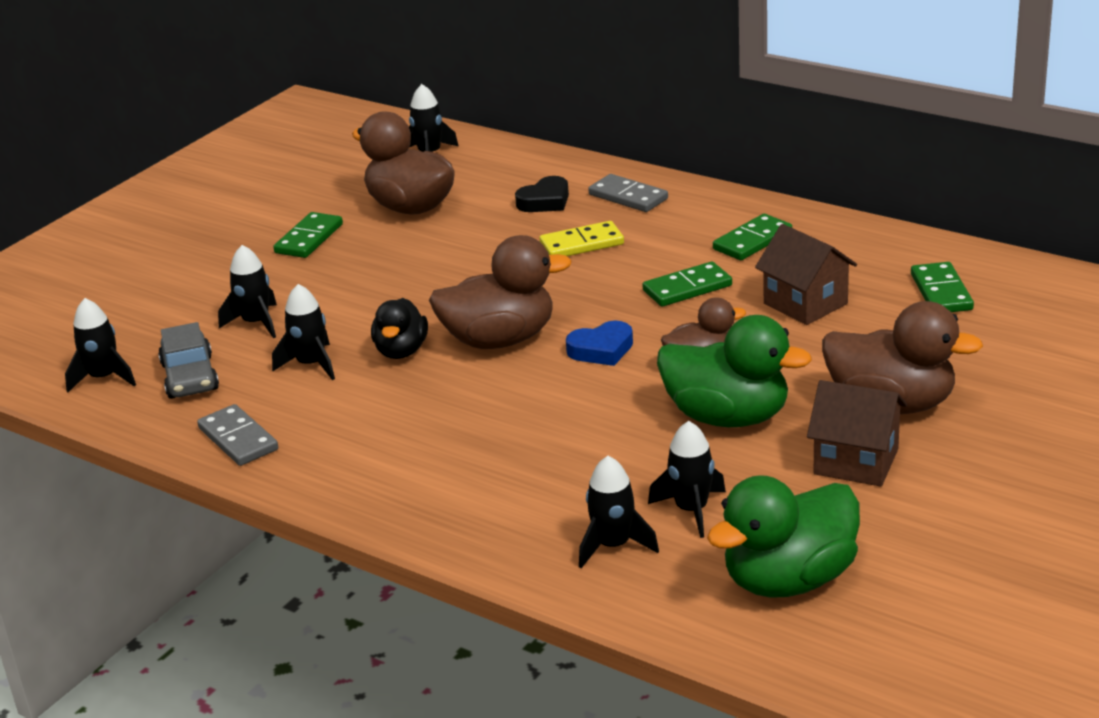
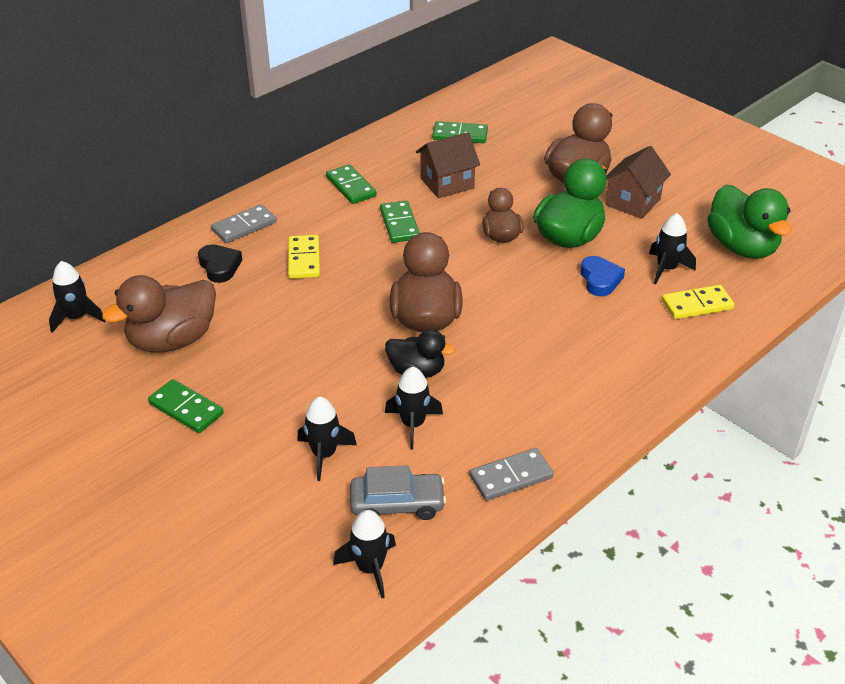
camera: 80 degrees left, 10 degrees up
(601, 349) = (463, 274): blue heart -> blue heart (600, 280)
(613, 546) = (697, 305): black rocket -> yellow domino

